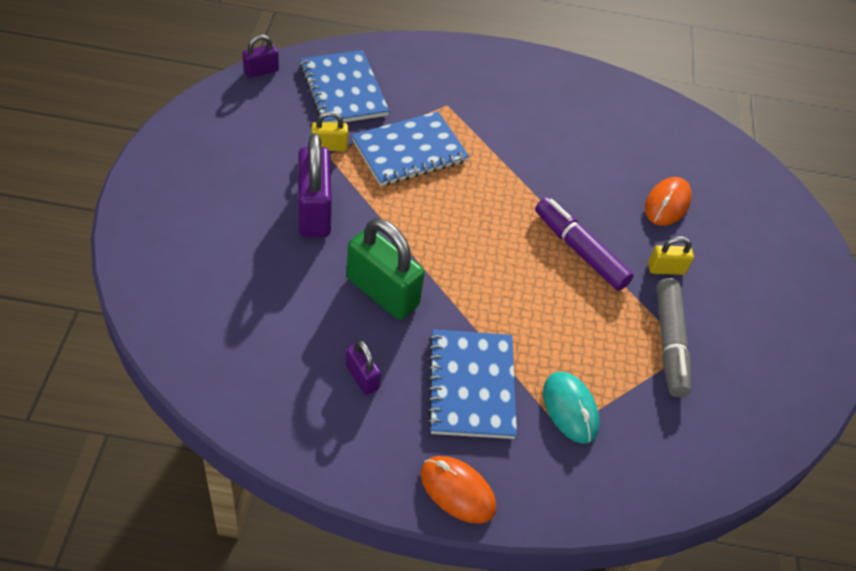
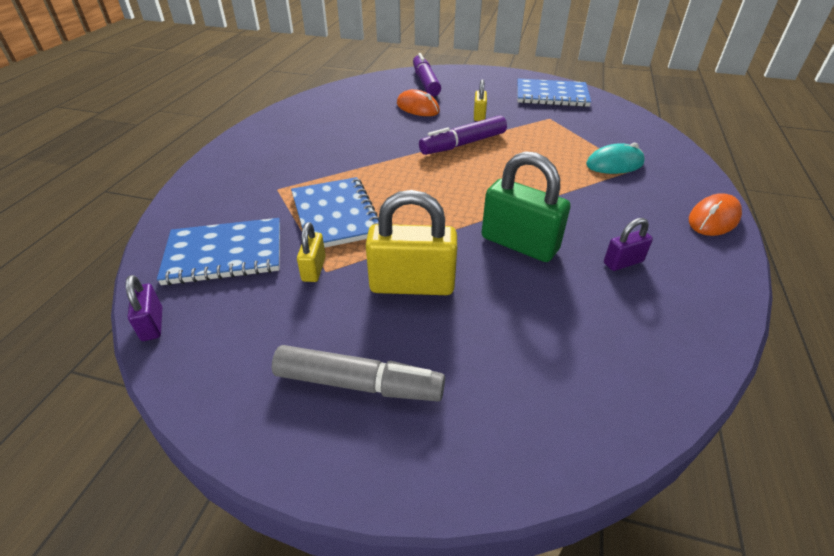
camera: 75 degrees left, 10 degrees down
(314, 211) = (412, 285): purple padlock -> yellow padlock
(382, 292) = (519, 244): green padlock -> green padlock turned 75 degrees clockwise
(471, 385) = (610, 204): blue notebook -> blue notebook (551, 95)
(669, 343) = (544, 123): grey marker -> grey marker (359, 384)
(755, 210) = (425, 82): none -> purple marker

